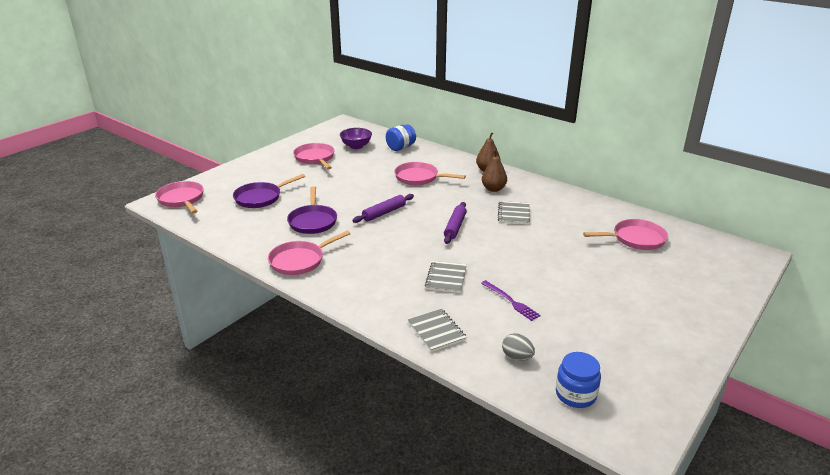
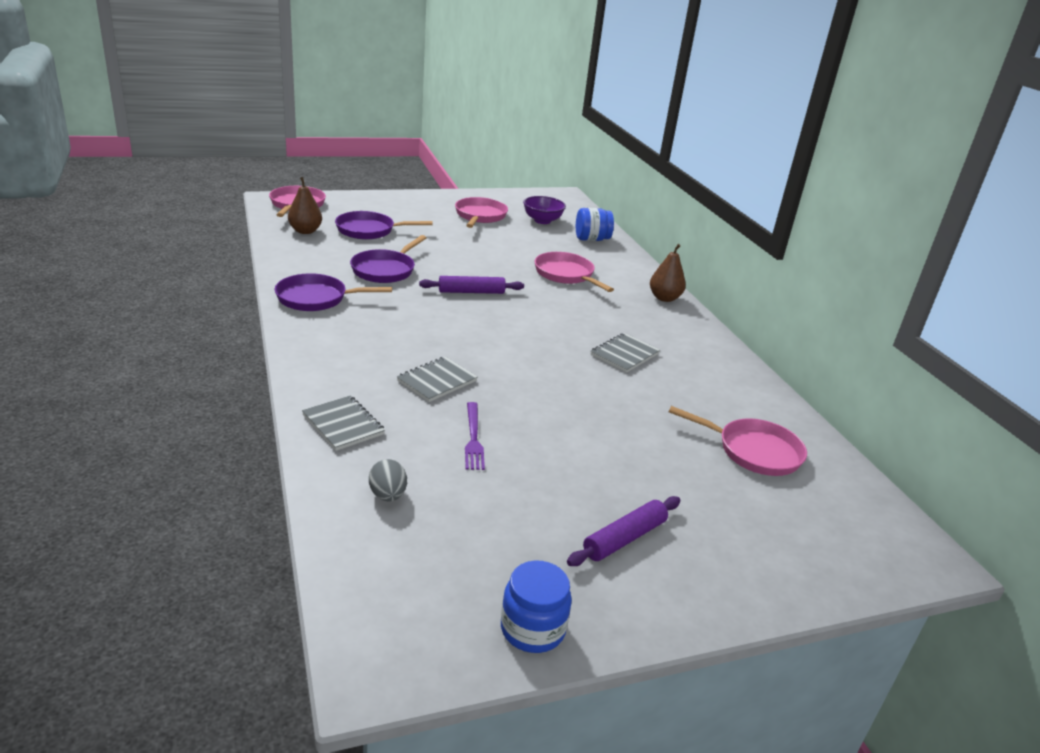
camera: 30 degrees right, 0 degrees up
(300, 260) = (316, 298): pink pan -> purple pan
(436, 331) = (343, 425): grey notebook -> grey notebook turned 45 degrees counterclockwise
(455, 227) = (529, 337): purple rolling pin -> purple rolling pin (624, 538)
(493, 189) = (640, 319): brown pear -> brown pear (305, 231)
(575, 394) = (391, 571): blue jar -> blue jar (532, 629)

